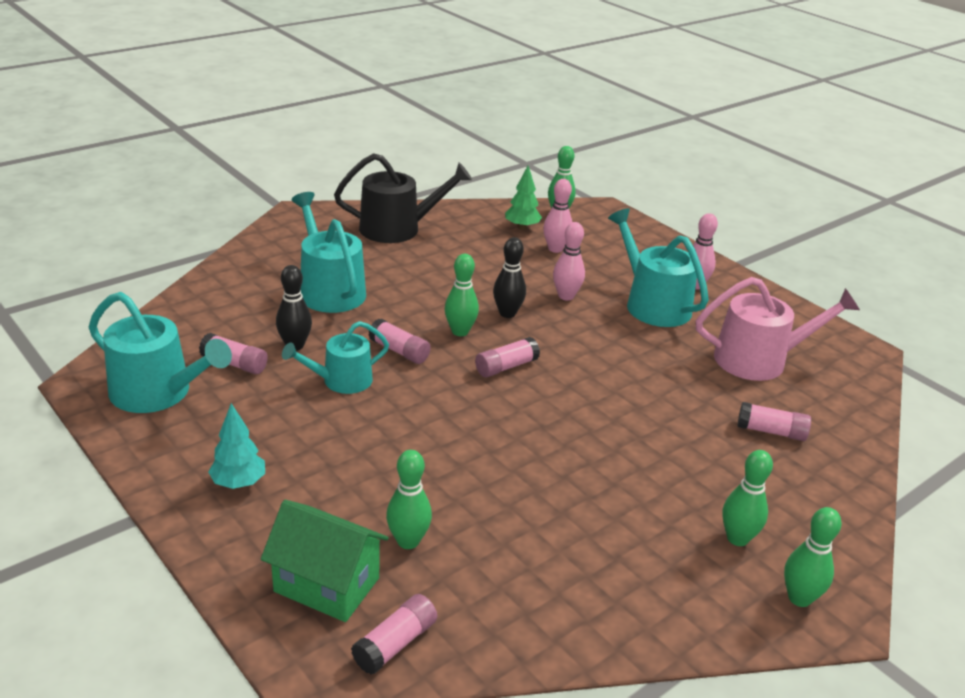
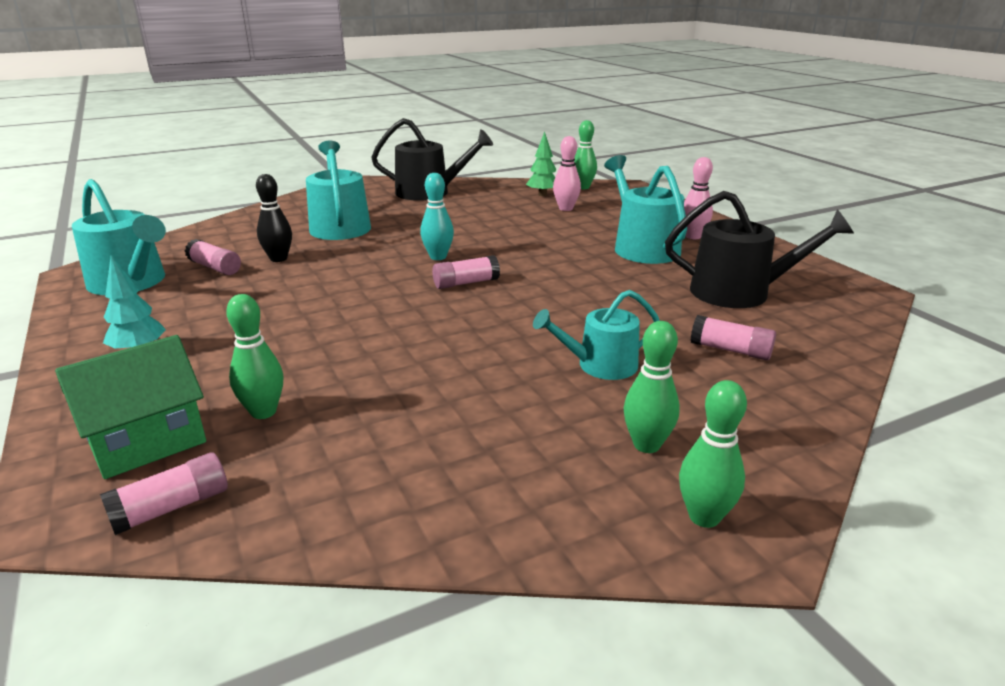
camera: 15 degrees right, 5 degrees down
(327, 584) = (147, 442): green house -> green house turned 75 degrees counterclockwise
(341, 381) = (300, 284): turquoise watering can -> turquoise watering can (600, 365)
(399, 351) = (370, 267): pink glue stick -> none
(460, 331) = (438, 257): green bowling pin -> turquoise bowling pin
(507, 313) = (492, 247): black bowling pin -> none
(566, 296) = (557, 238): pink bowling pin -> none
(758, 360) = (739, 292): pink watering can -> black watering can

